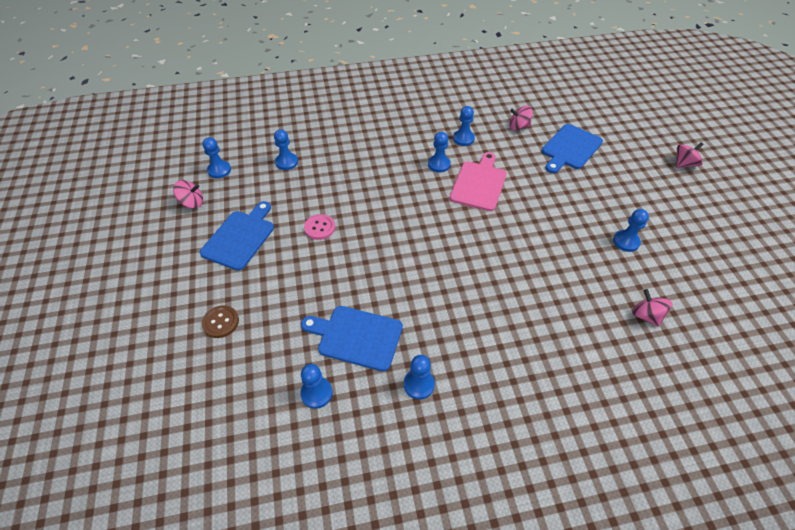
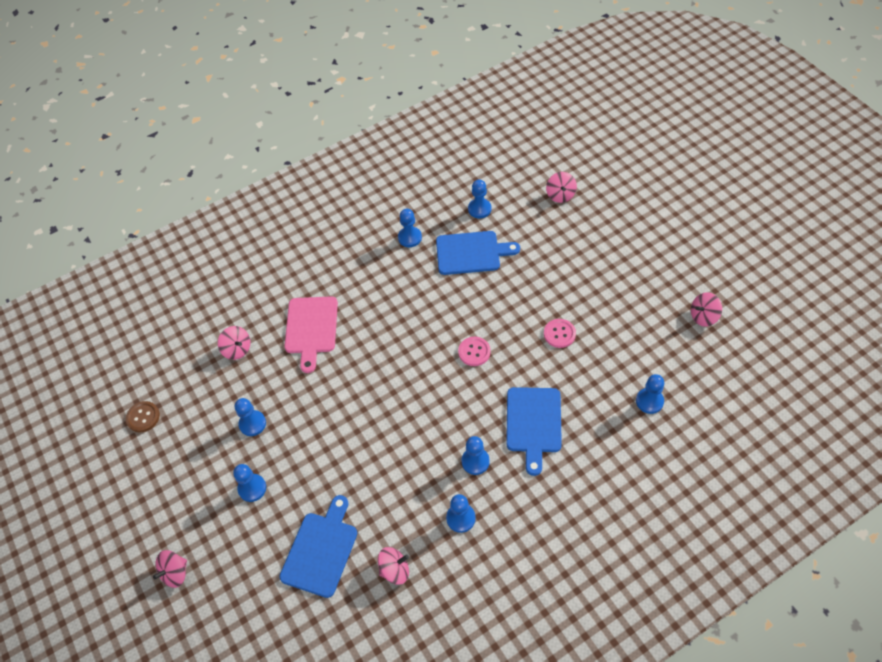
camera: 165 degrees right, 5 degrees up
(212, 375) = (560, 195): none -> pink spinning top
(219, 170) = (713, 364): blue pawn -> blue pawn (252, 488)
(221, 322) = (583, 227): brown button -> brown button (143, 417)
(240, 237) = (626, 298): blue cutting board -> blue cutting board (533, 423)
(403, 237) = (474, 352): none -> pink button
(479, 184) = (419, 448): pink cutting board -> pink cutting board (311, 328)

